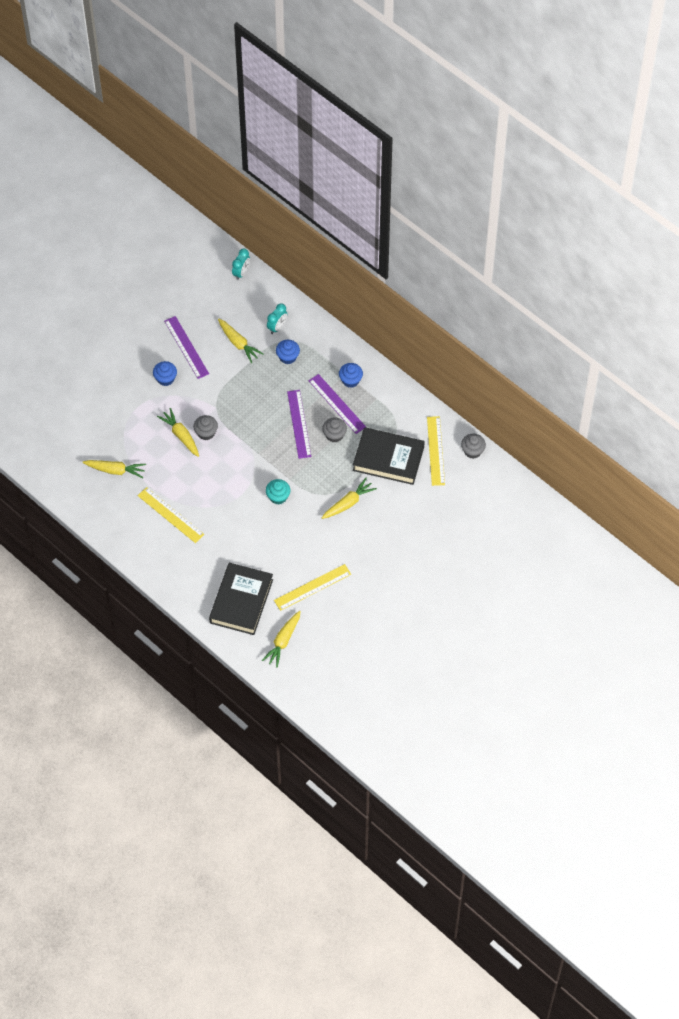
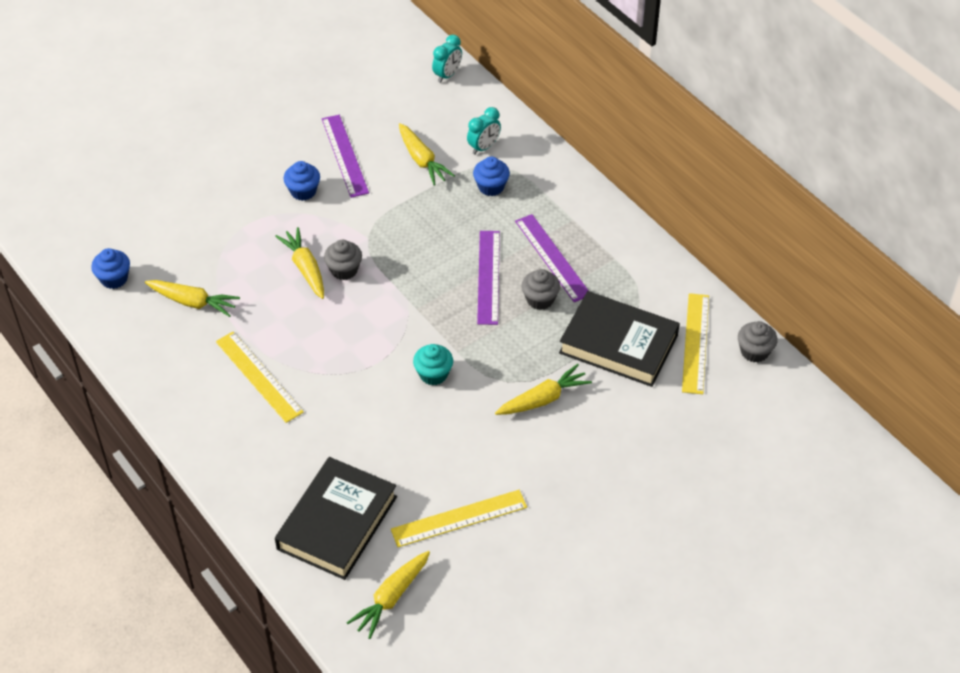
camera: 10 degrees right, 10 degrees down
(350, 380) = (579, 229): blue cupcake -> blue cupcake (114, 278)

